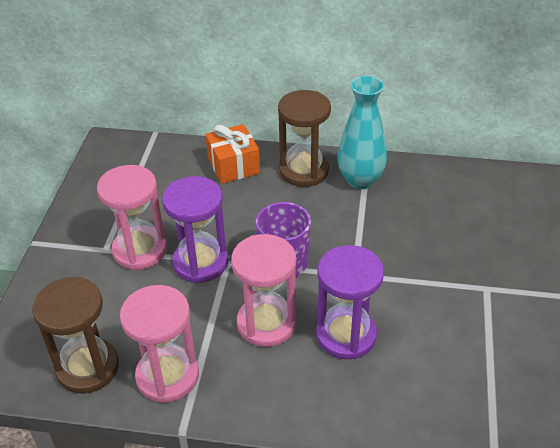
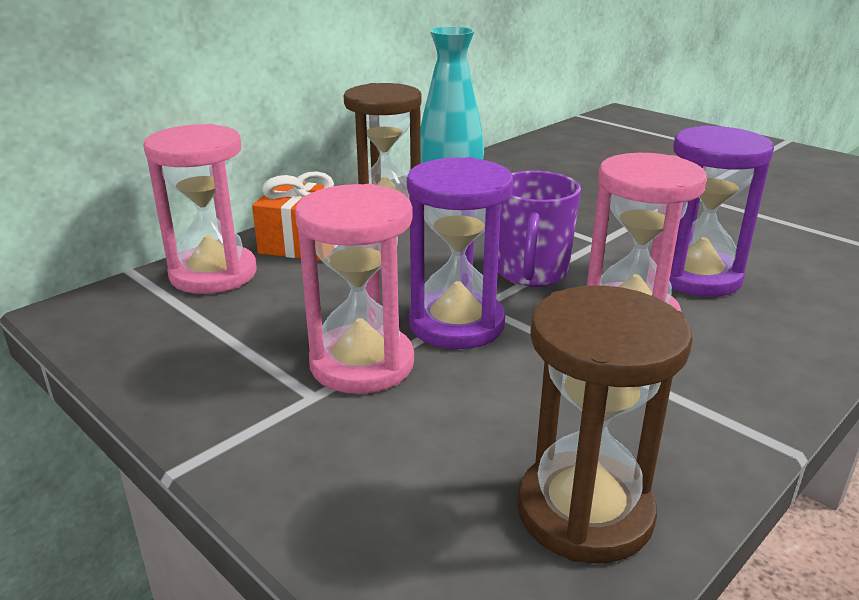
camera: 55 degrees left, 15 degrees down
(167, 376) = (671, 429): pink hourglass -> pink hourglass (213, 274)

